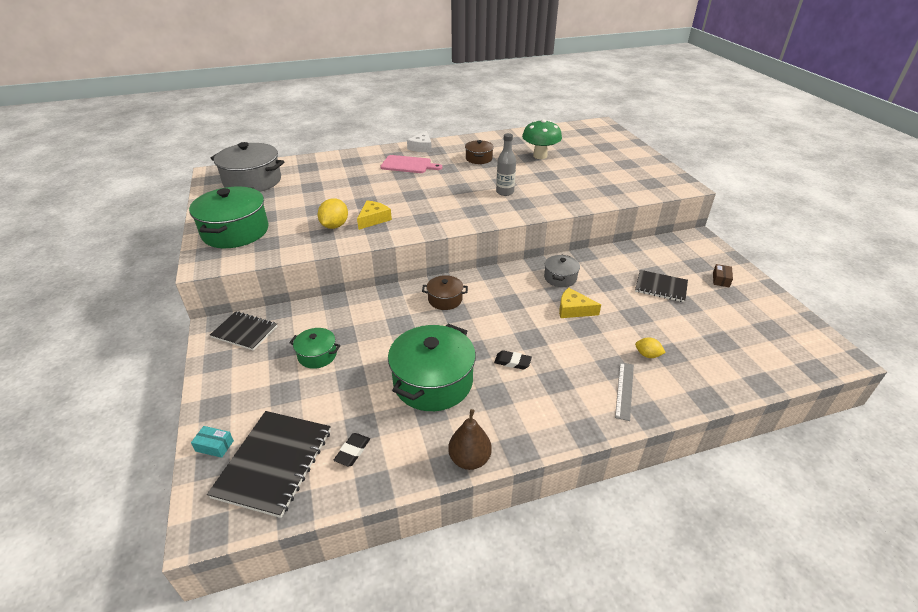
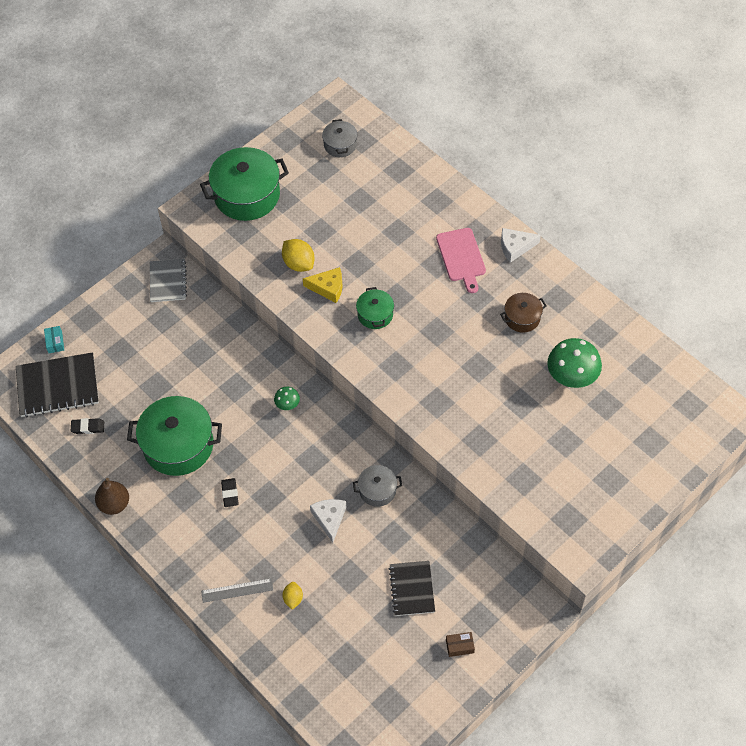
camera: 65 degrees right, 20 degrees up
(244, 332) = (168, 281): black notebook -> grey notebook
(252, 181) = (340, 145): grey pot -> grey pot, size x0.51
(317, 355) = (167, 349): green pot -> green pot (375, 314)
(334, 226) = (299, 263): yellow lemon -> yellow lemon turned 60 degrees clockwise
(445, 299) = (287, 405): brown pot -> green mushroom
(505, 192) = (453, 377): grey bottle -> none
(573, 309) = (329, 519): yellow cheese -> white cheese

